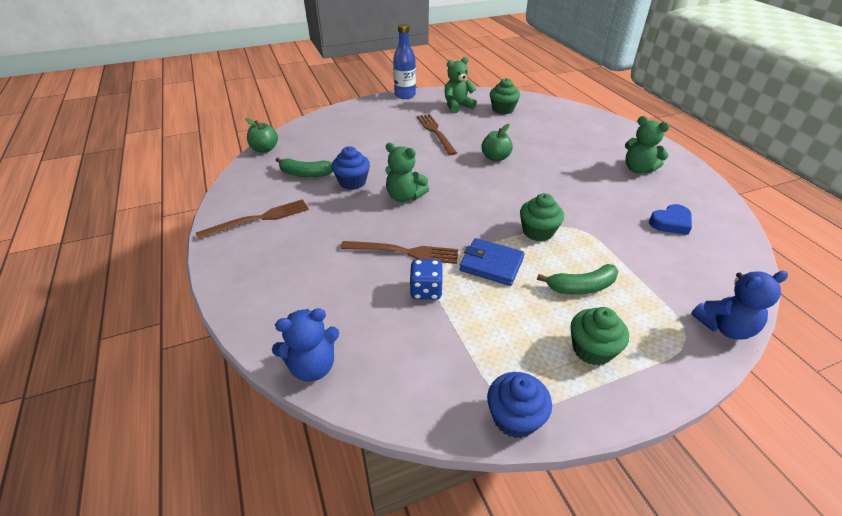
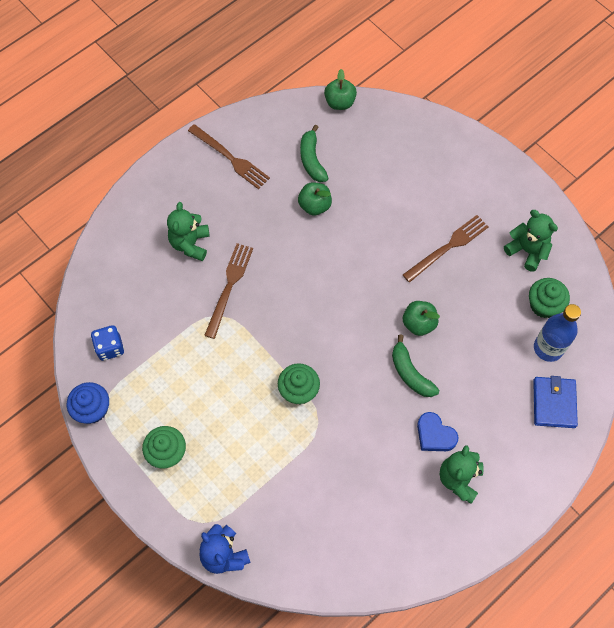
camera: 70 degrees right, 25 degrees up
(312, 366) = (95, 272): blue teddy bear -> none
(352, 182) = (315, 205): blue cupcake -> green apple
(403, 252) = (229, 287): brown fork -> brown fork turned 150 degrees counterclockwise
(404, 197) = (309, 260): green teddy bear -> green teddy bear (190, 244)
(405, 95) = (528, 182): blue bottle -> blue bottle (548, 348)
(426, 290) = (189, 319): blue dice -> blue dice (110, 348)
(491, 264) = (238, 360): blue wallet -> blue wallet (554, 403)
(581, 287) = (234, 437): green banana -> green banana (410, 373)
(671, 223) = (361, 514): blue heart -> blue heart (435, 435)

